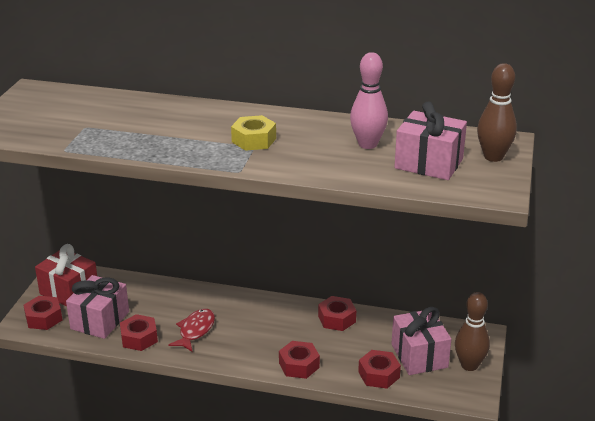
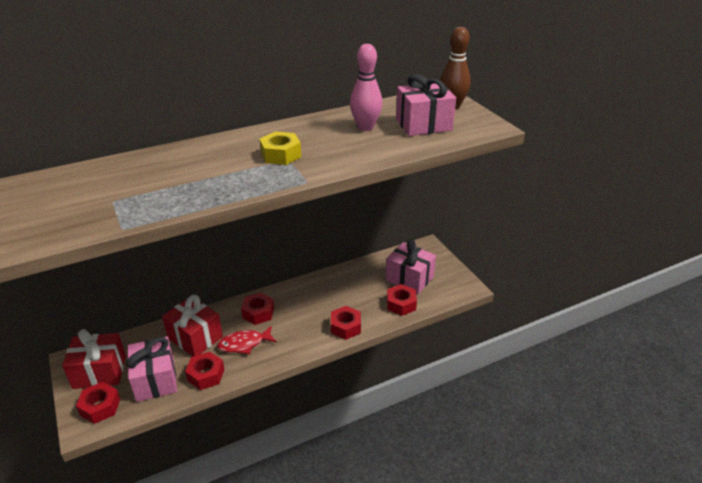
camera: 40 degrees left, 5 degrees up
(163, 304) = (195, 338): none -> red gift
(195, 330) = (244, 344): red fish -> red fish turned 90 degrees counterclockwise
(336, 319) = (333, 282): red nut -> red nut (258, 313)
(469, 365) = (442, 269): brown bowling pin -> none

